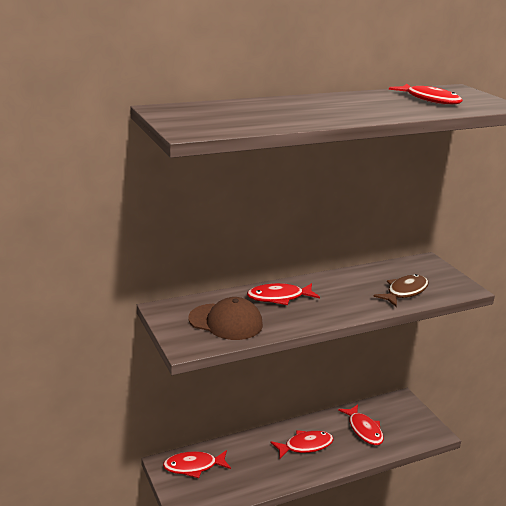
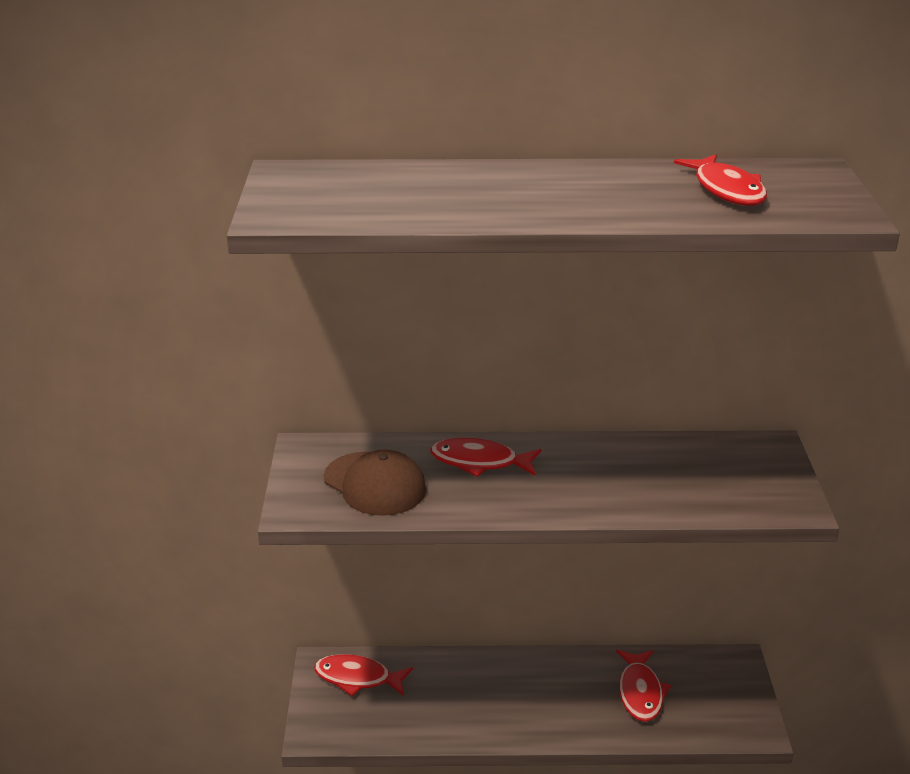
camera: 25 degrees right, 5 degrees up
(305, 446) = (533, 692): red fish -> none
(404, 292) = (685, 491): brown fish -> none

